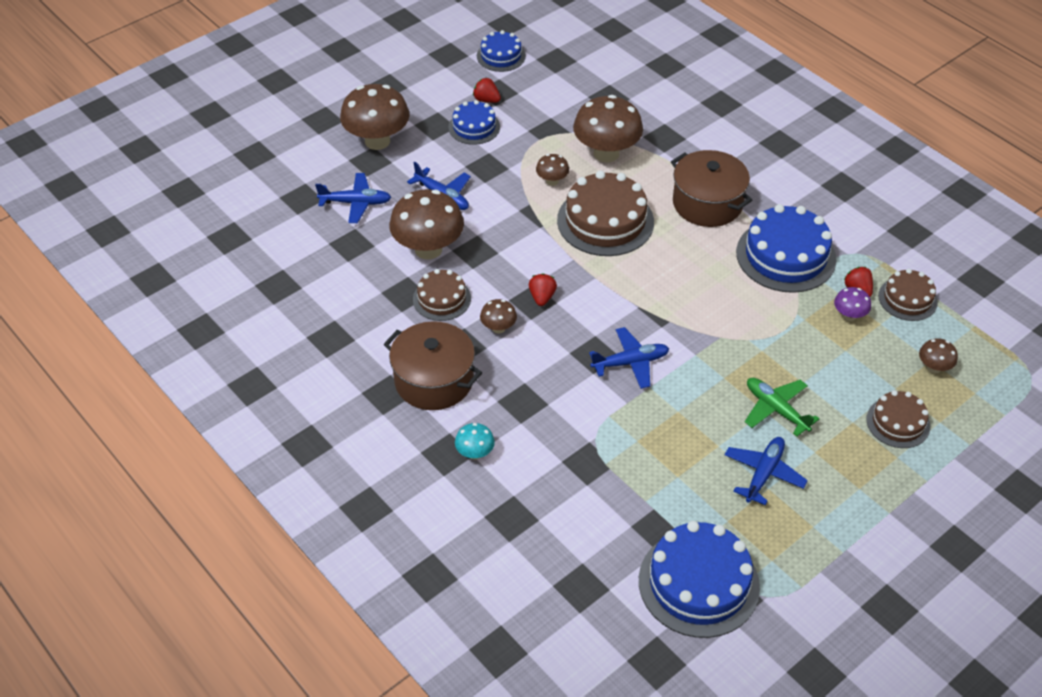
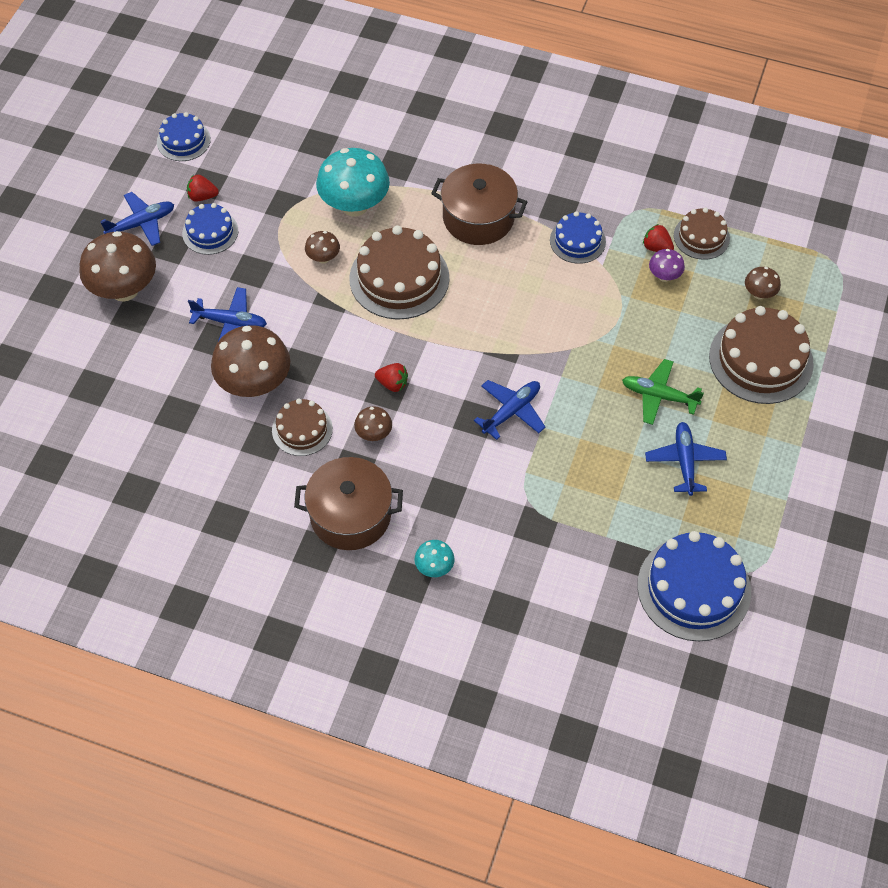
camera: 30 degrees left, 10 degrees up
(356, 203) = (150, 367): blue plane -> blue plane (141, 224)
(542, 297) = (392, 384): red strawberry -> red strawberry turned 135 degrees clockwise
(606, 153) = (354, 205): brown mushroom -> turquoise mushroom
(786, 256) = (577, 241): blue cake -> blue cake, size x0.57
(898, 422) = (761, 360): brown cake -> brown cake, size x1.75

